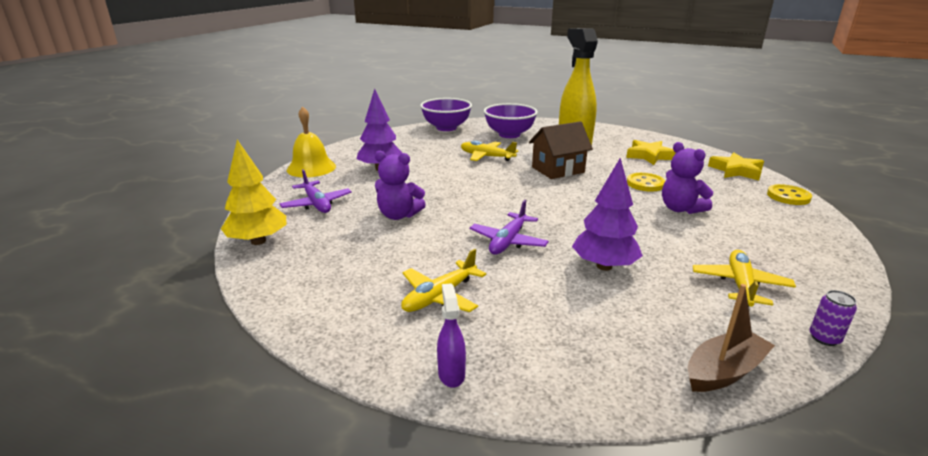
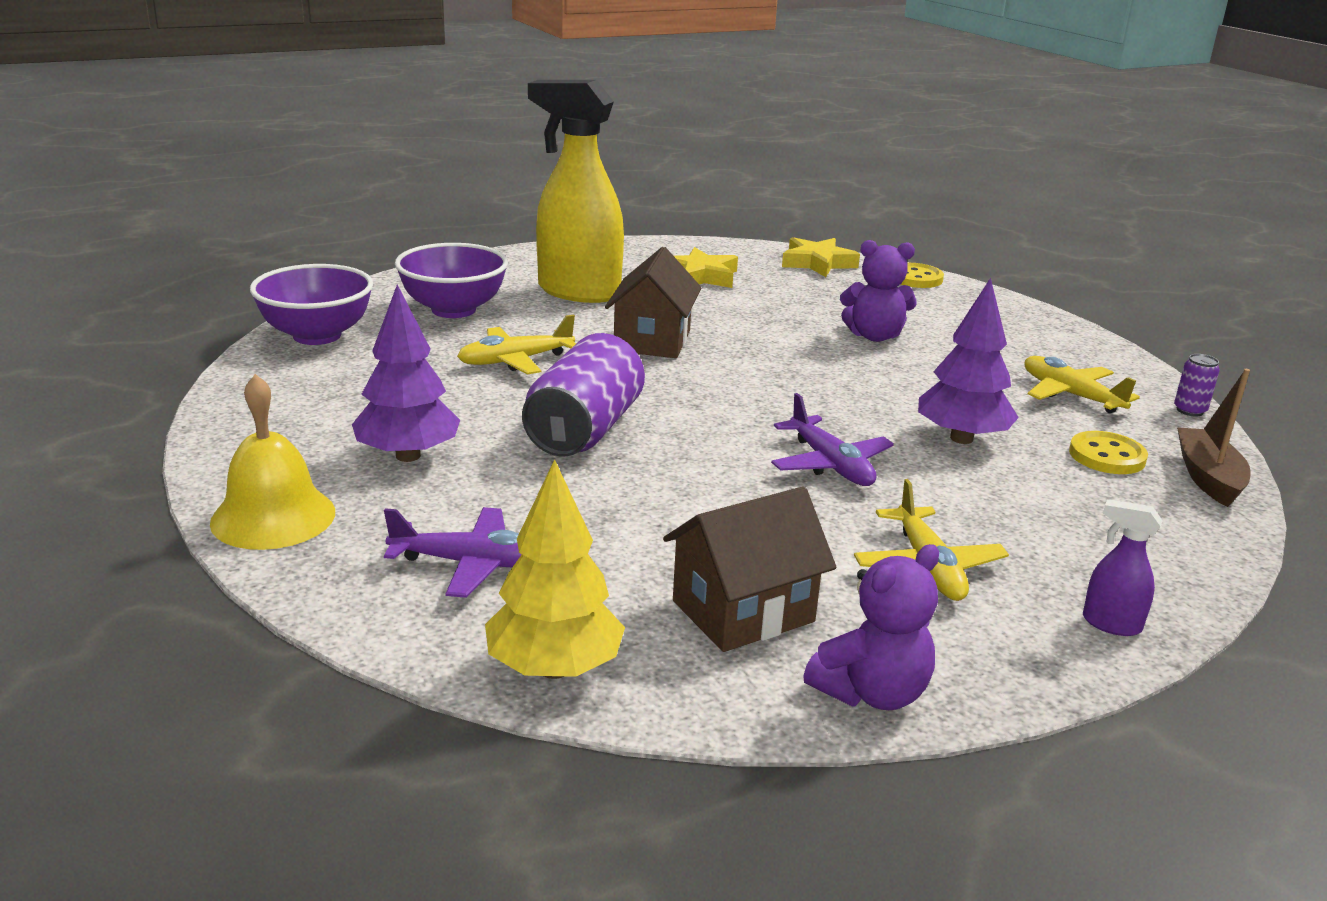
camera: 55 degrees left, 0 degrees up
(340, 263) = (743, 611): none -> brown house
(398, 215) = (634, 508): purple teddy bear -> purple teddy bear (871, 692)
(450, 186) = (584, 430): none -> purple can
(645, 184) = (780, 318): yellow button -> yellow button (1107, 456)

